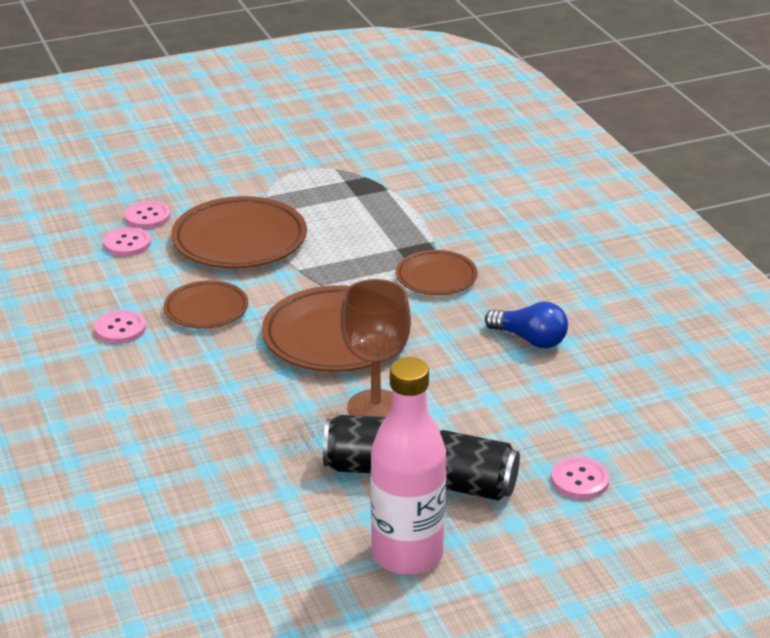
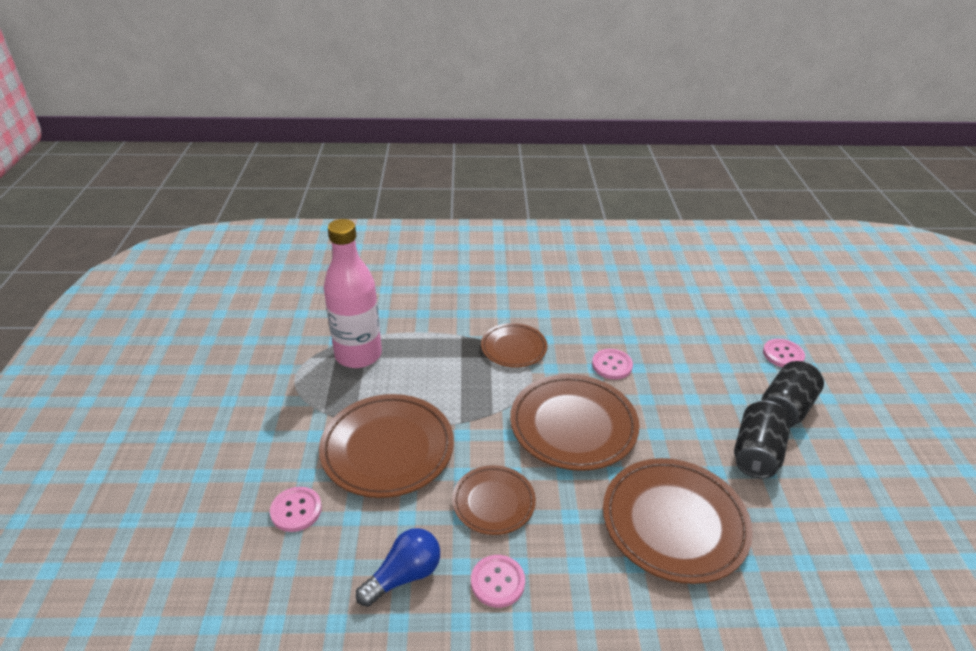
camera: 70 degrees left, 5 degrees up
(127, 244) = (338, 540): pink button -> pink button (612, 365)
(235, 417) = (674, 523): none -> brown plate
(375, 408) = (680, 429): brown goblet -> none
(407, 554) = (865, 462): pink bottle -> pink bottle (358, 355)
(530, 339) = (615, 328): blue light bulb -> blue light bulb (404, 575)

